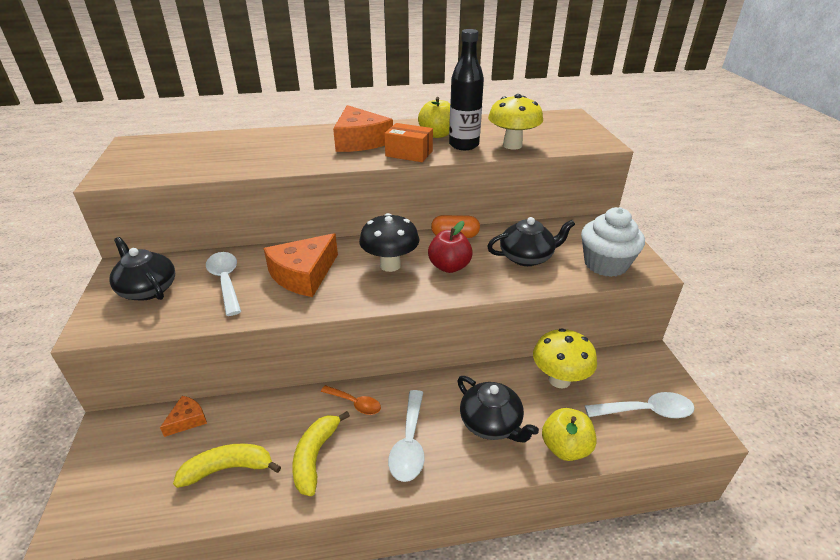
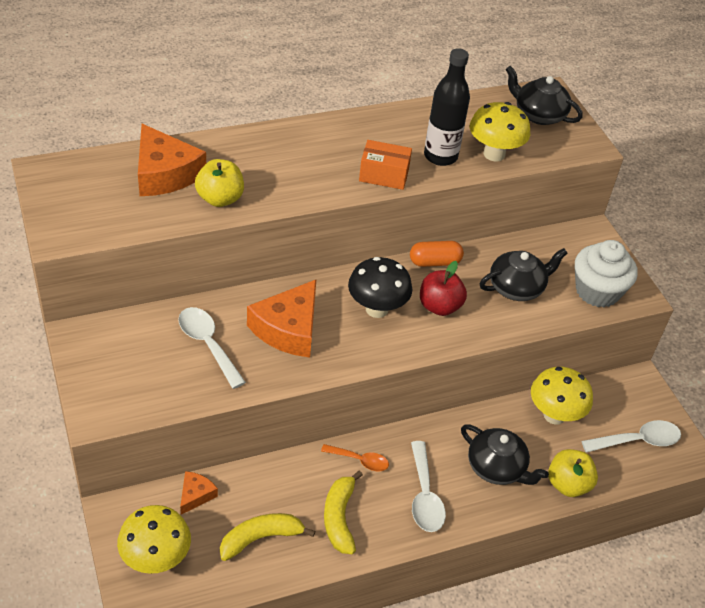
camera: 15 degrees left, 10 degrees up
(117, 478) = (156, 559): none -> yellow mushroom
(148, 289) = (127, 362): black teapot -> black teapot (538, 115)
(360, 141) = (320, 154): orange cheese -> orange cheese (165, 173)
(437, 135) = (405, 138): yellow apple -> yellow apple (220, 199)

